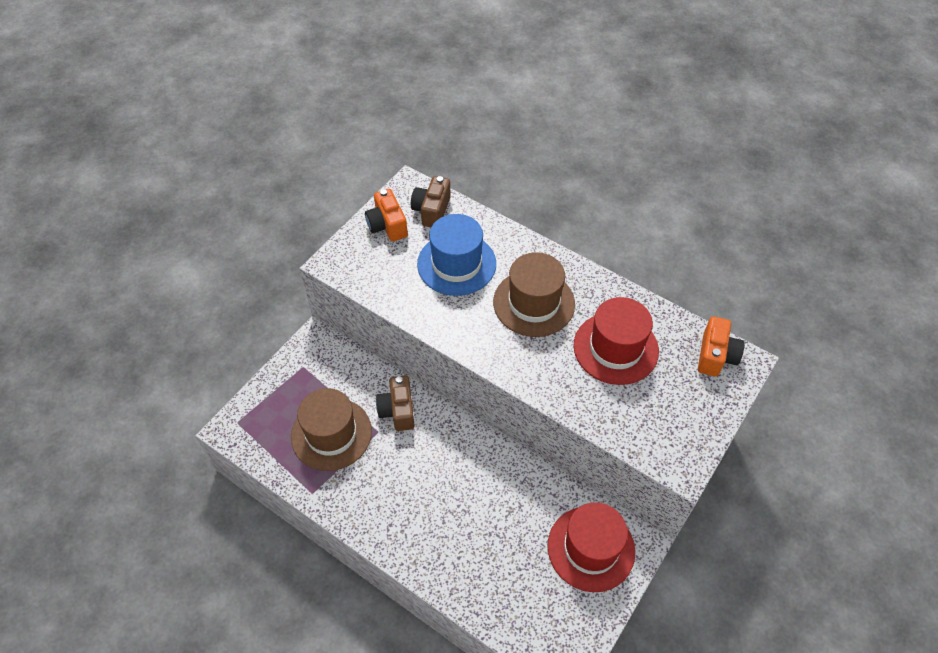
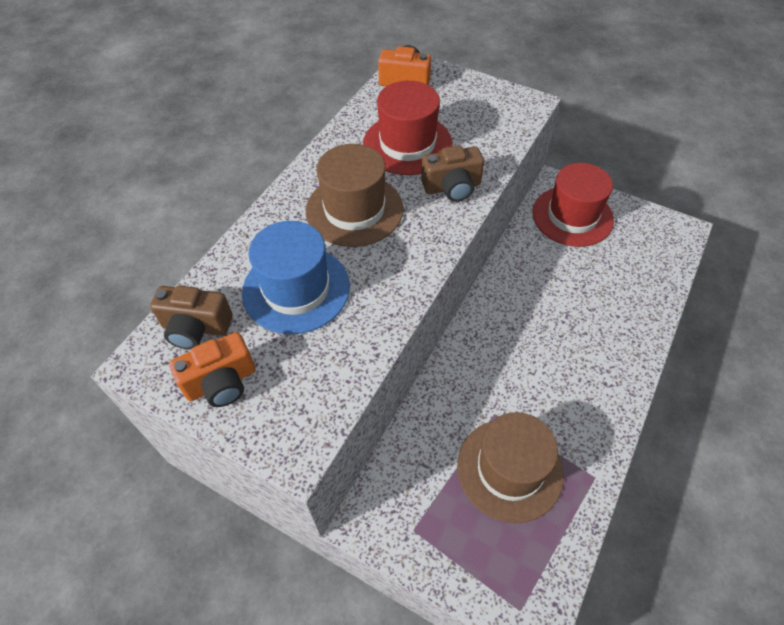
camera: 95 degrees left, 0 degrees up
(398, 410) = (461, 395): brown camera -> brown camera (452, 187)

